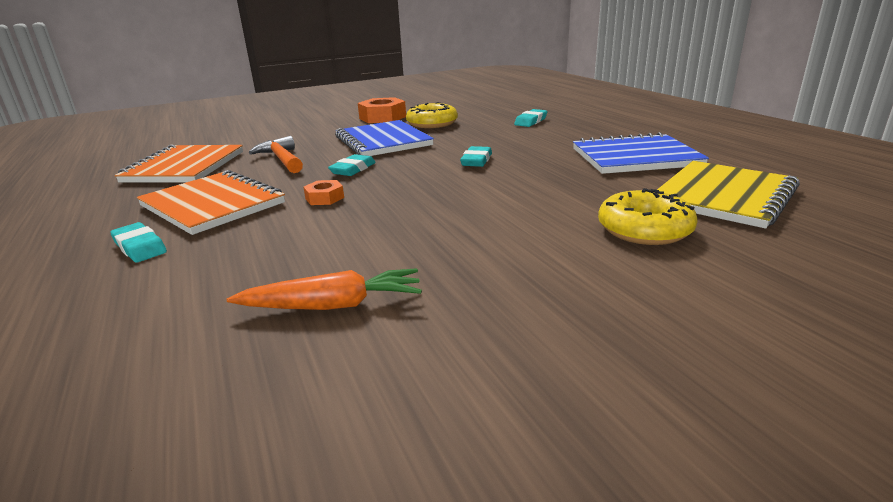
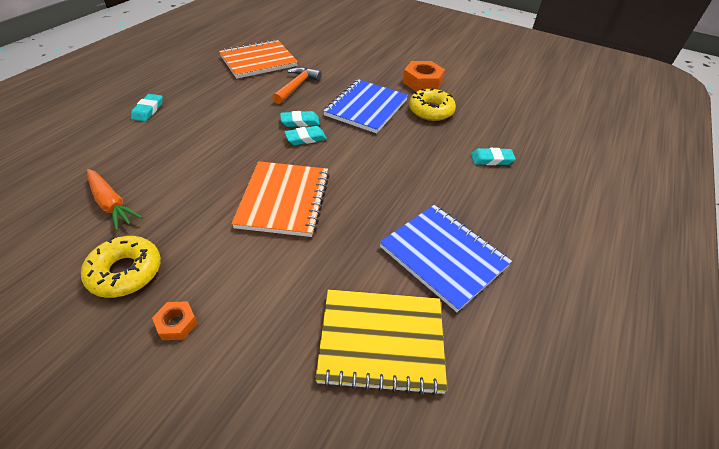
camera: 50 degrees right, 20 degrees up
(212, 205) = (210, 101): orange notebook -> orange notebook (284, 200)
(324, 198) = (244, 134): orange nut -> orange nut (177, 323)
(476, 160) = (360, 168): turquoise eraser -> turquoise eraser (305, 138)
(644, 229) = (276, 304): yellow donut -> yellow donut (125, 272)

